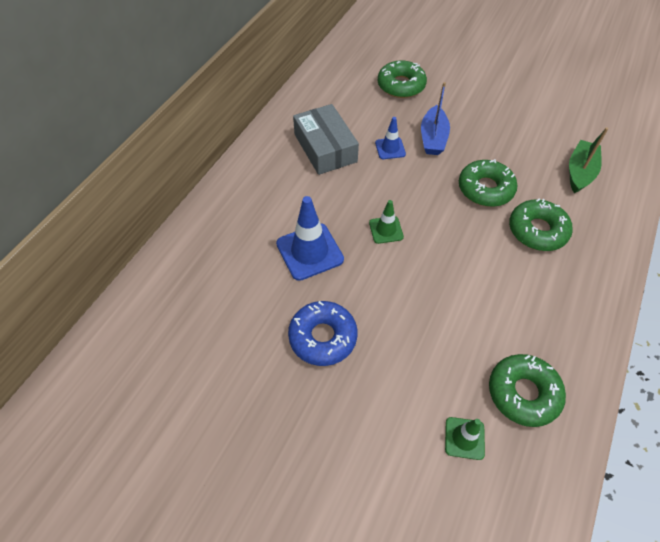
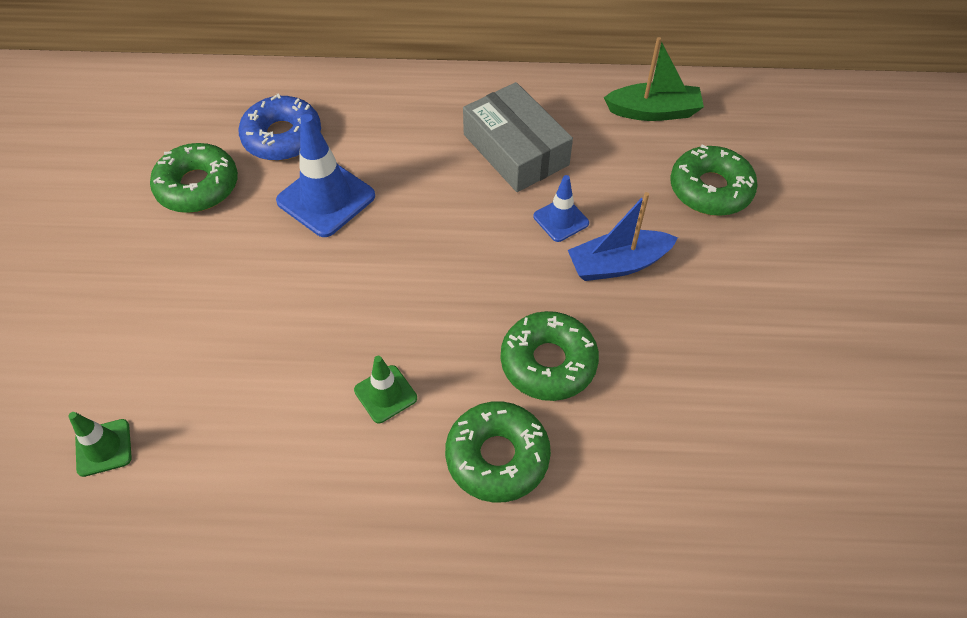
camera: 65 degrees right, 0 degrees up
(323, 337) = (203, 256): blue donut -> blue donut (282, 137)
(325, 148) = (515, 150): grey box -> grey box turned 75 degrees counterclockwise
(386, 230) = (401, 264): green traffic cone -> green traffic cone (385, 394)
(523, 393) = (188, 503): green donut -> green donut (198, 186)
(579, 172) = (673, 496): green boat -> green boat (653, 111)

